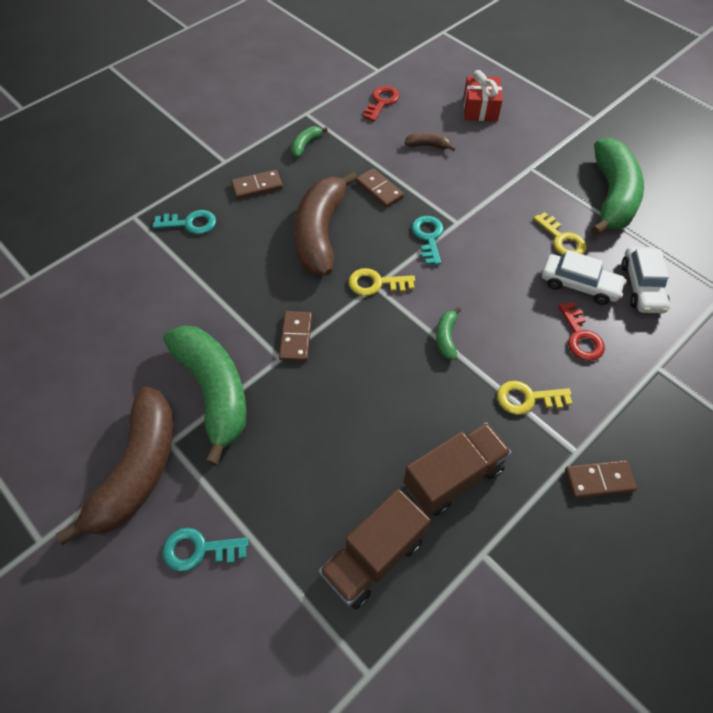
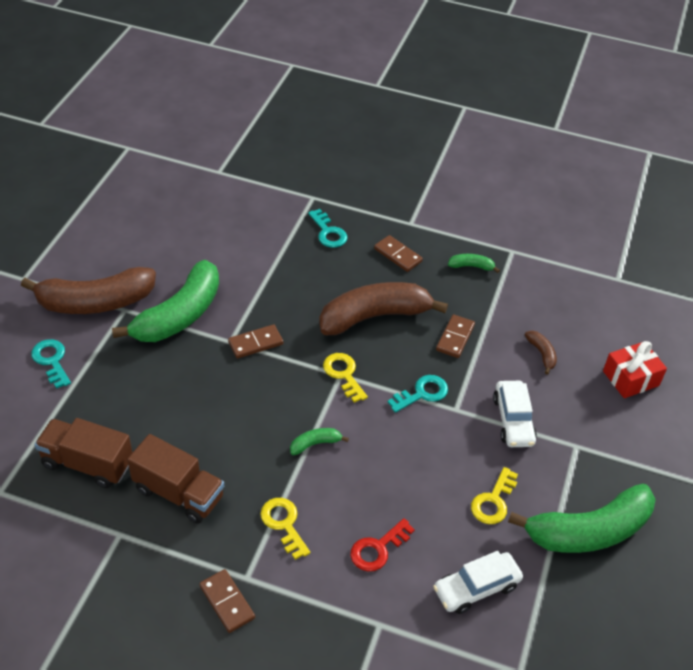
camera: 60 degrees right, 10 degrees down
(382, 102) = (573, 298): red key -> none
(579, 285) = (442, 531): white car -> white car (513, 420)

